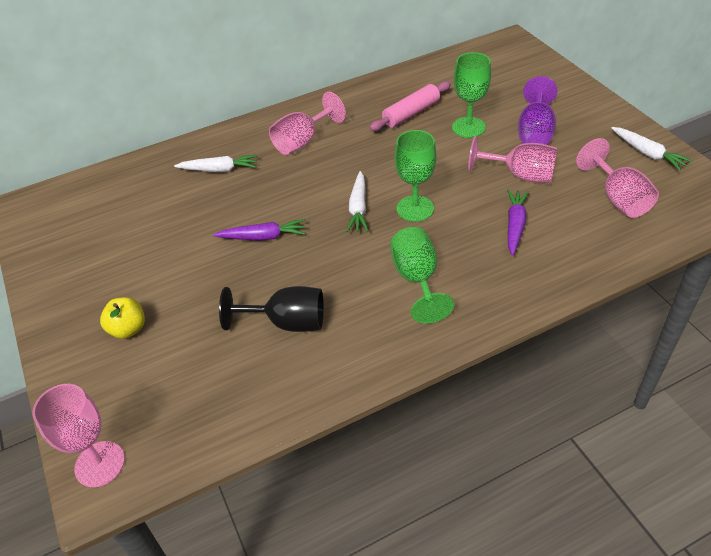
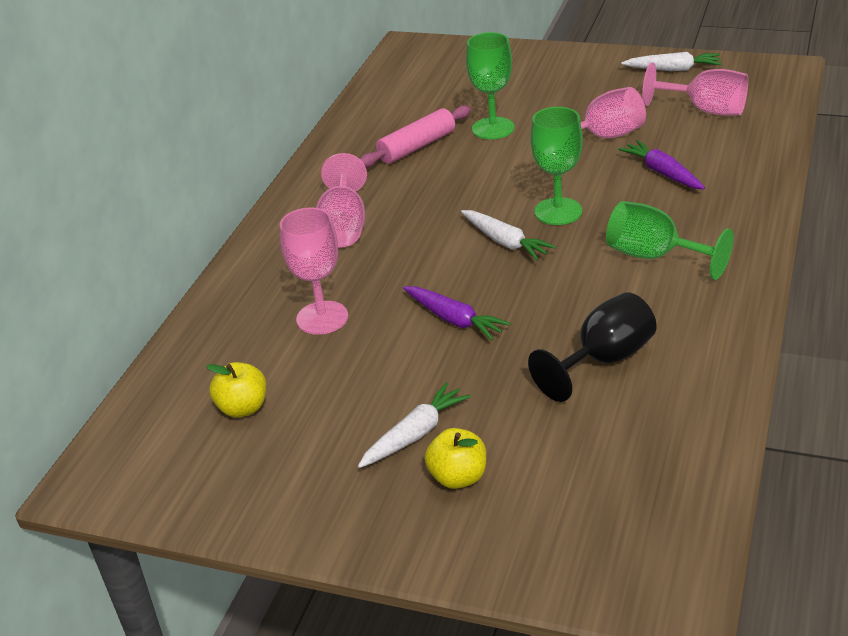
camera: 45 degrees left, 10 degrees down
(100, 464) = (639, 581): pink goblet -> pink goblet (322, 318)
(117, 214) = (243, 408): none -> yellow apple
(219, 169) = (293, 301): white carrot -> white carrot (415, 434)
(263, 237) = (454, 319): purple carrot -> purple carrot turned 90 degrees clockwise
(411, 113) = (417, 147): pink rolling pin -> pink rolling pin turned 45 degrees clockwise
(535, 131) = (557, 101): purple goblet -> none

